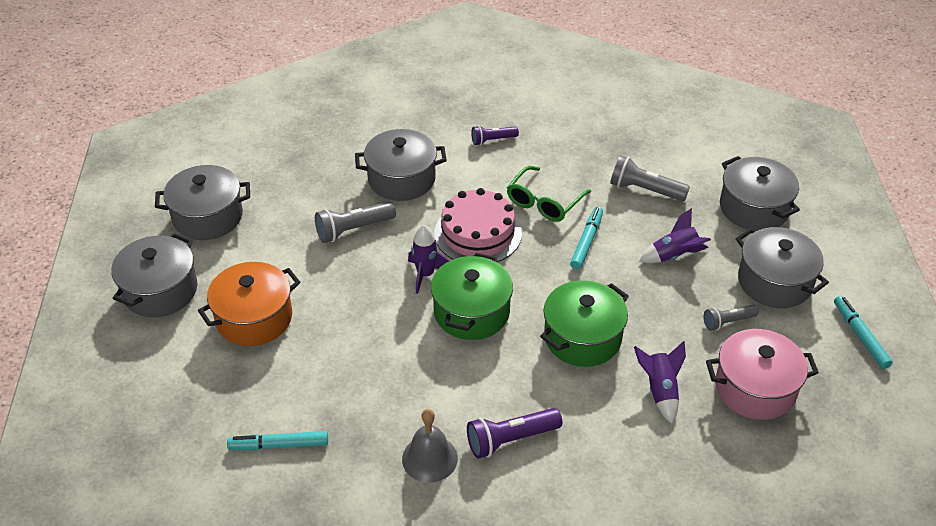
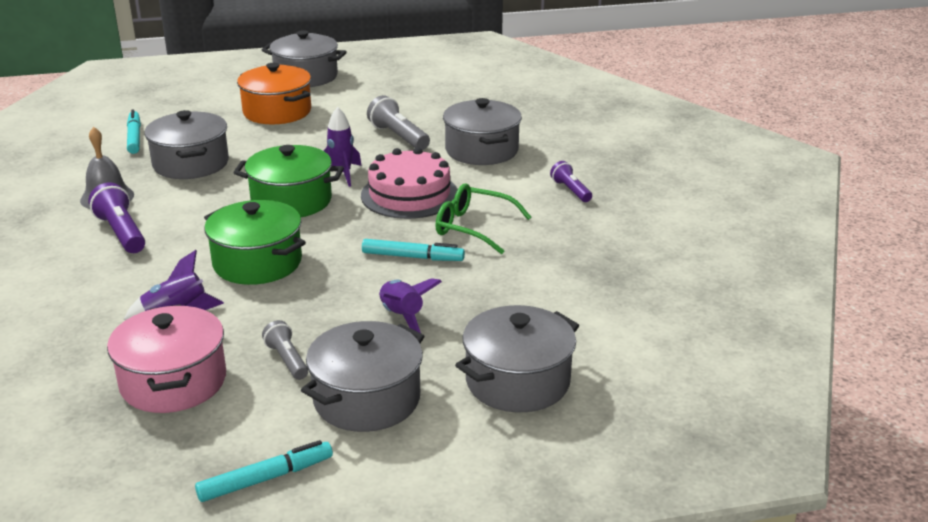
camera: 80 degrees right, 15 degrees down
(208, 217) = (399, 80): grey pot -> grey pot (191, 164)
(645, 190) = (522, 292): grey flashlight -> none

